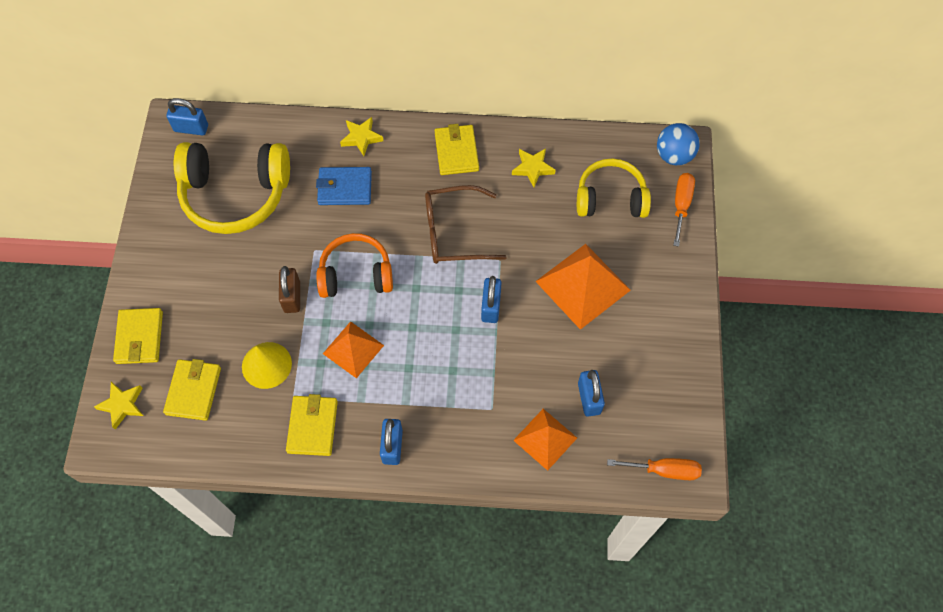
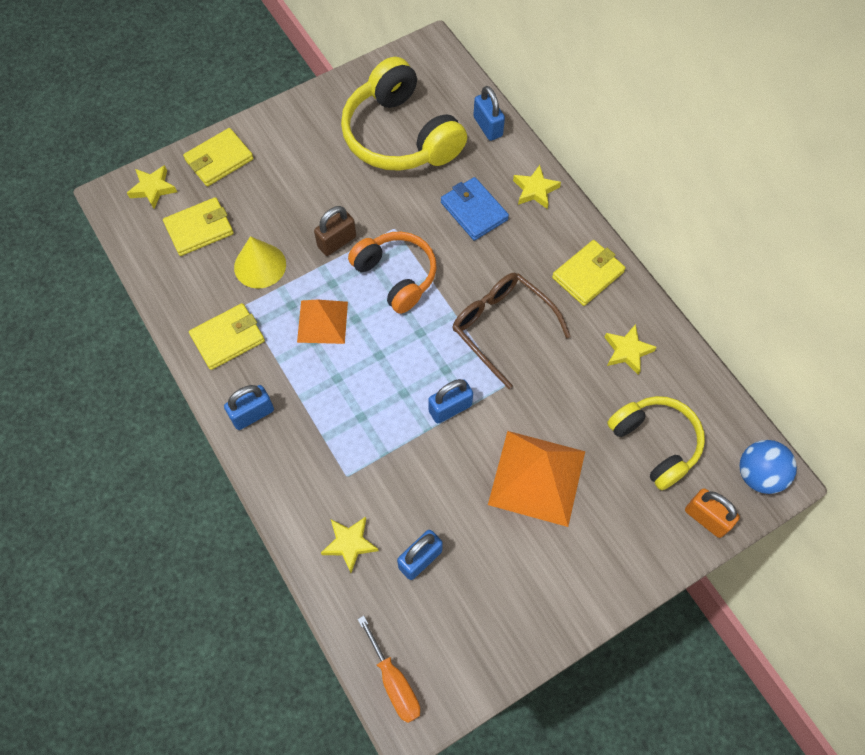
camera: 55 degrees right, 0 degrees up
(191, 128) = (435, 63): blue padlock -> blue padlock (488, 126)
(545, 439) = (349, 544): orange pyramid -> yellow star
(681, 205) = (706, 518): orange screwdriver -> orange padlock

